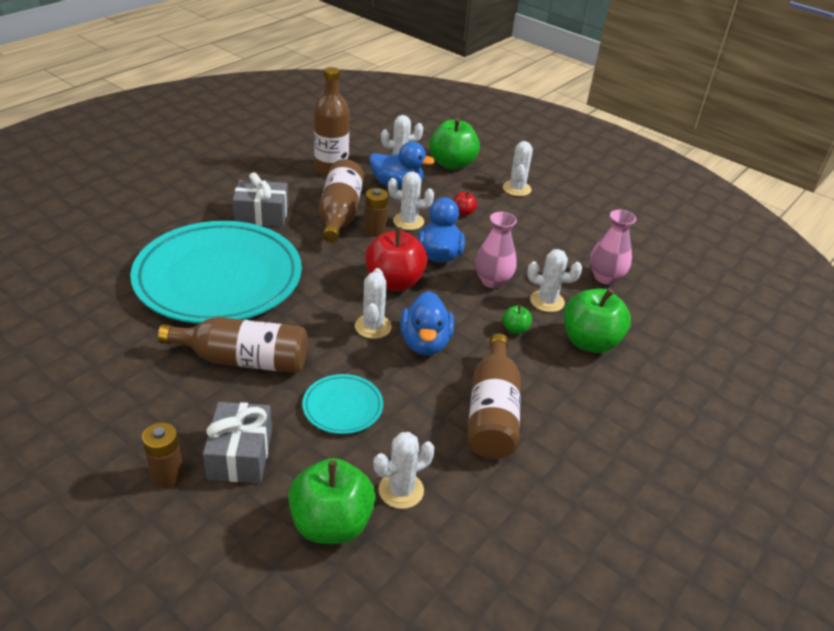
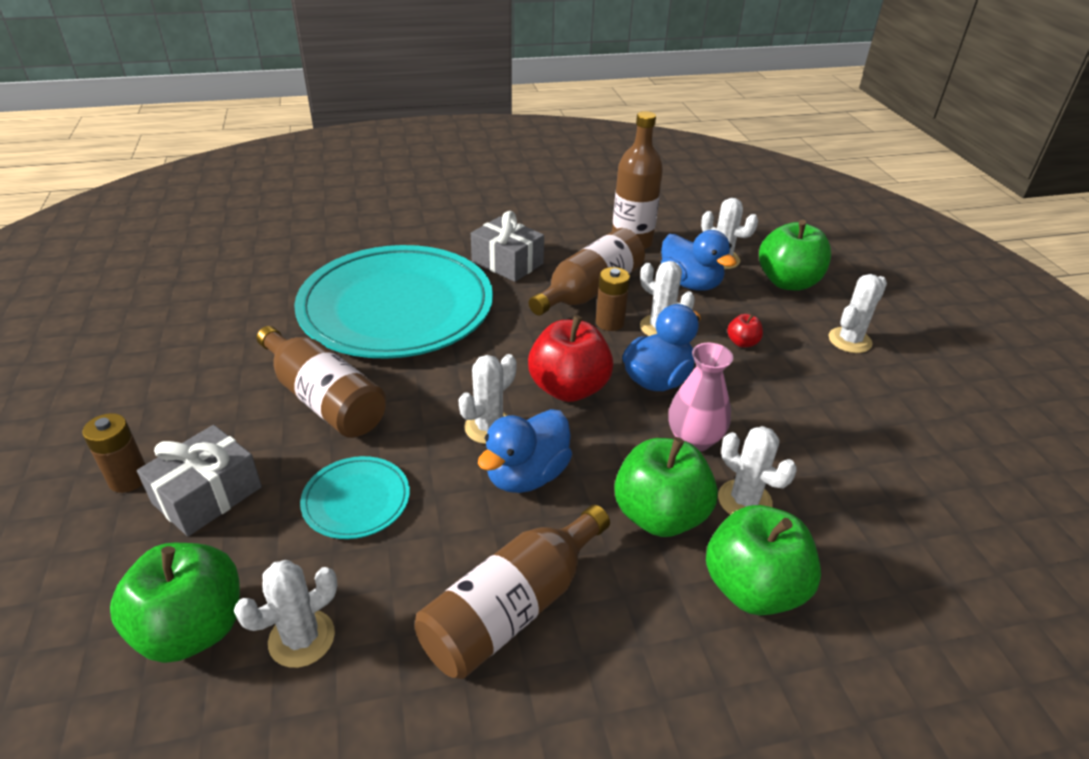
camera: 40 degrees right, 0 degrees up
(401, 490) = (301, 638): white cactus -> white cactus turned 45 degrees counterclockwise
(515, 329) = (660, 515): green apple -> green apple, size x2.21
(605, 277) = (872, 509): pink vase -> none

